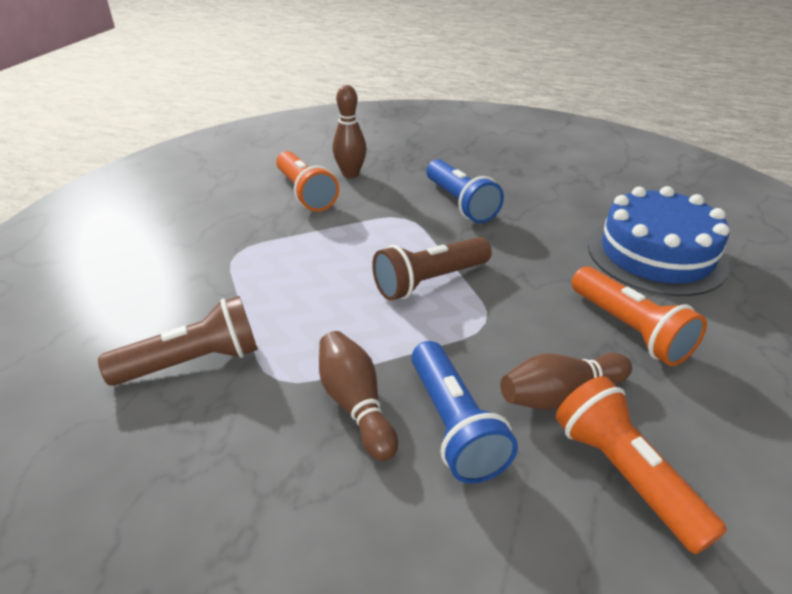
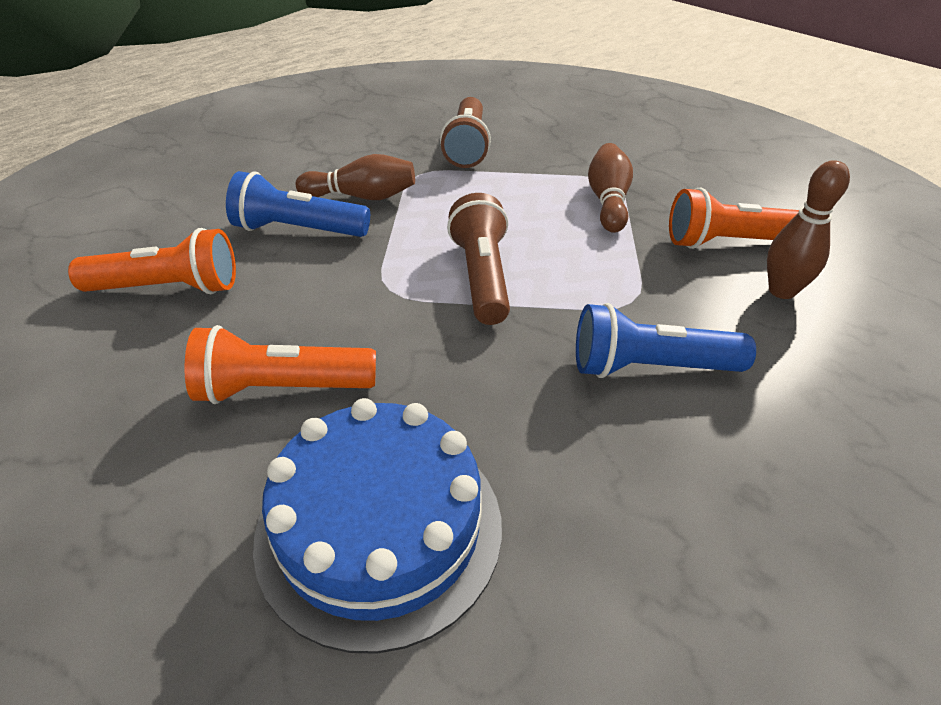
camera: 115 degrees right, 5 degrees up
(560, 394) = (265, 293): brown bowling pin -> brown bowling pin (608, 201)

